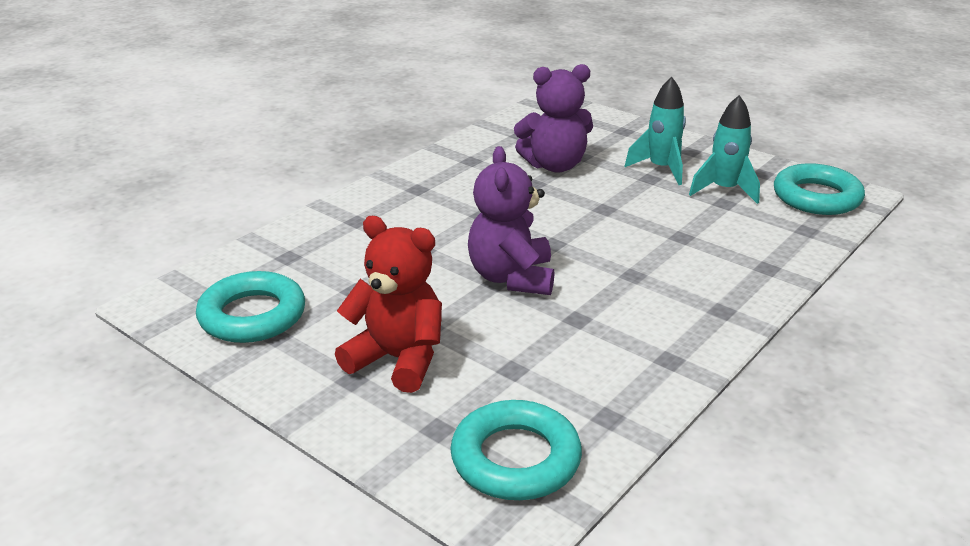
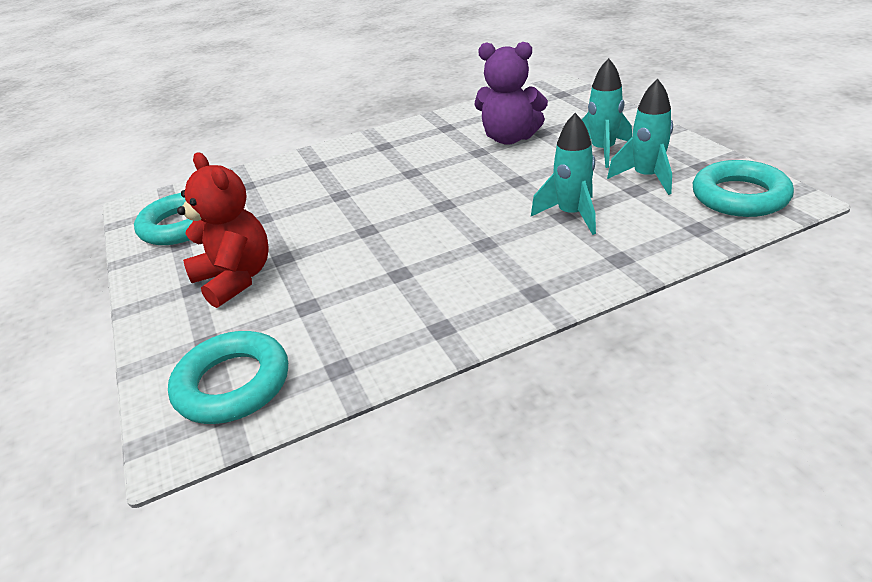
camera: 30 degrees right, 5 degrees up
(512, 278) = (382, 228): purple teddy bear -> none
(689, 235) = (571, 215): none -> turquoise rocket

